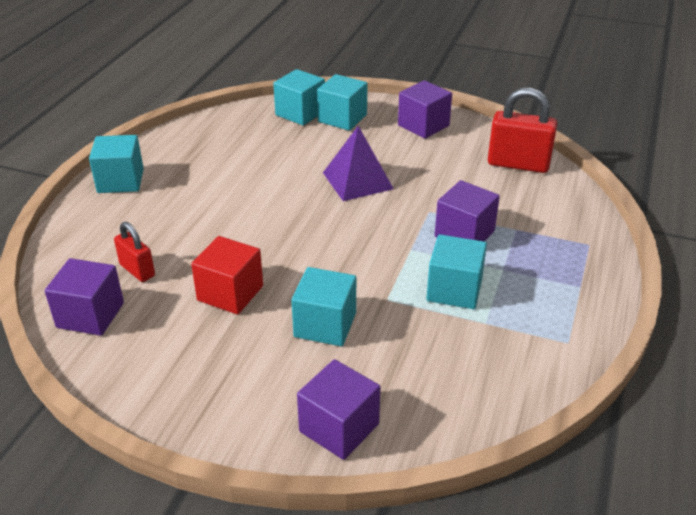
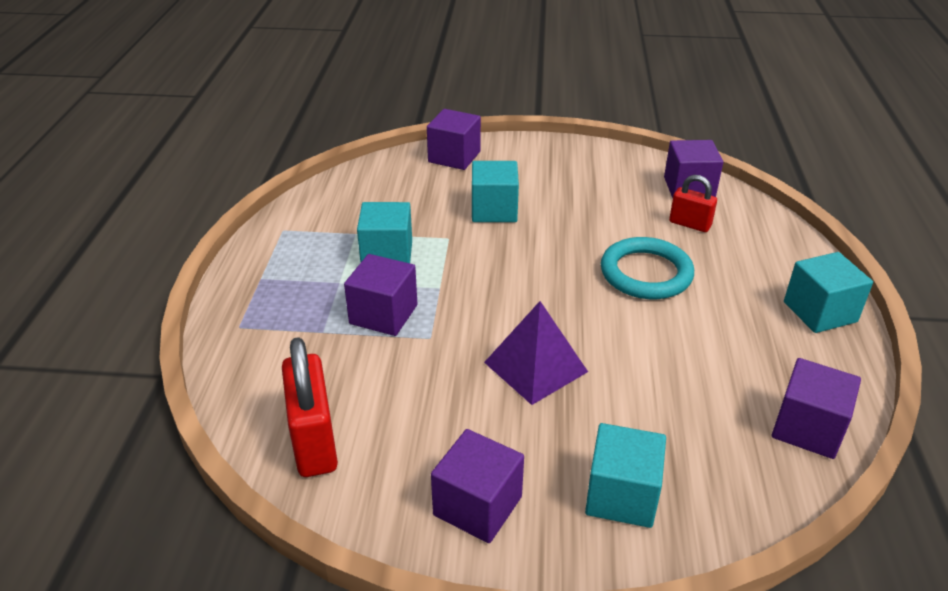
camera: 165 degrees right, 0 degrees up
(211, 127) = (807, 428): none -> purple cube
(223, 231) = (646, 273): none -> turquoise ring
(230, 293) = (590, 220): red cube -> none
(300, 113) = (699, 494): turquoise cube -> none
(518, 164) = (314, 442): red padlock -> red padlock turned 75 degrees clockwise

